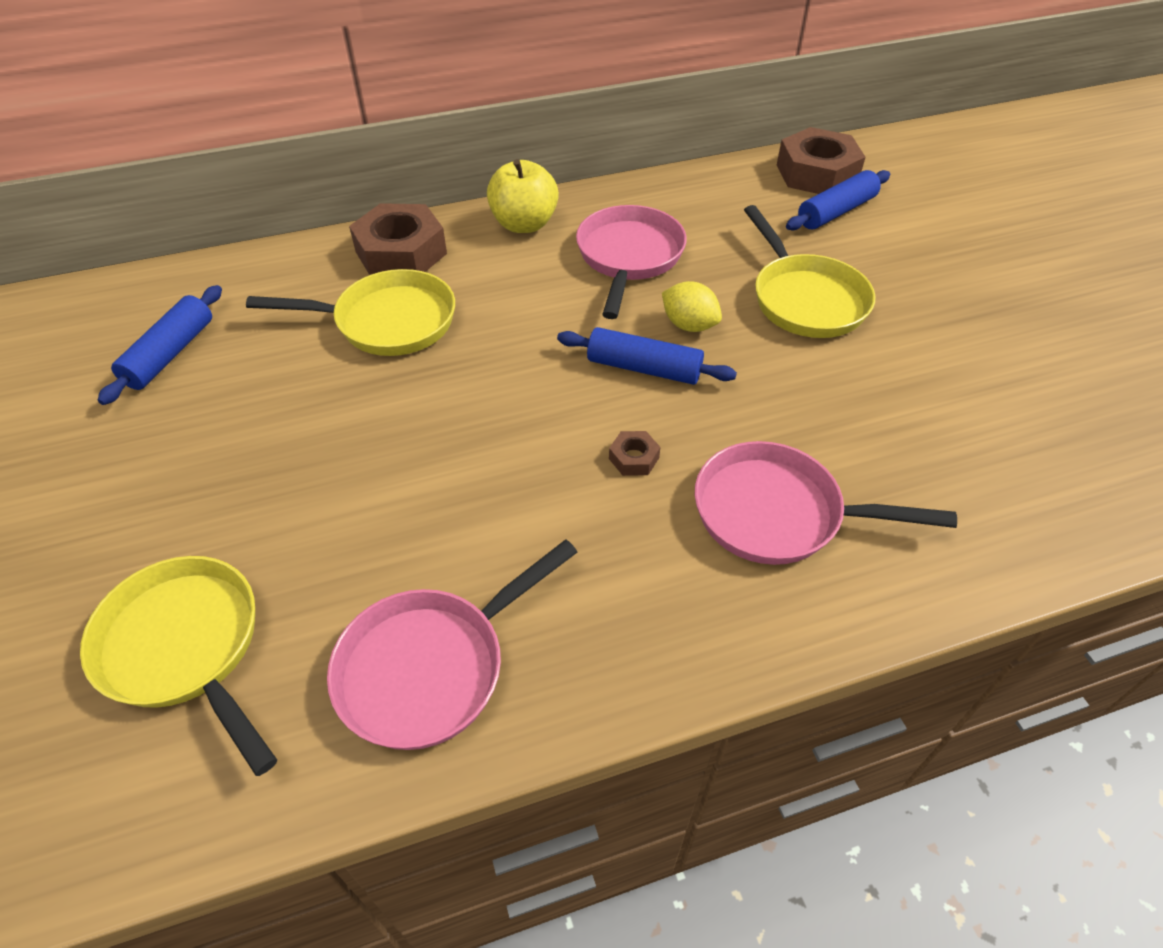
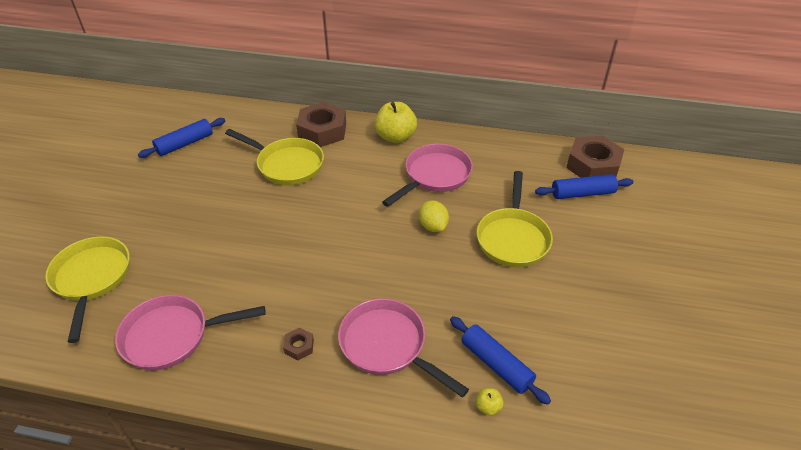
camera: 30 degrees right, 5 degrees down
(634, 458) = (342, 283): brown nut -> brown nut (299, 346)
(644, 368) = (388, 239): blue rolling pin -> blue rolling pin (496, 364)
(975, 528) = (488, 407): none -> yellow apple

